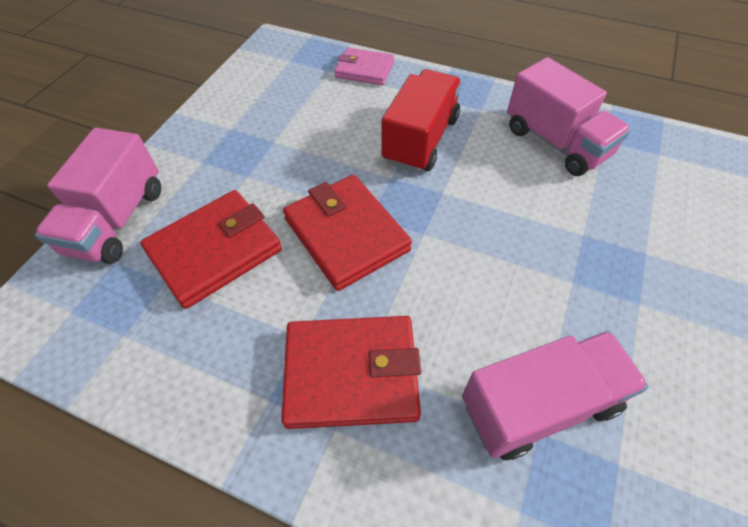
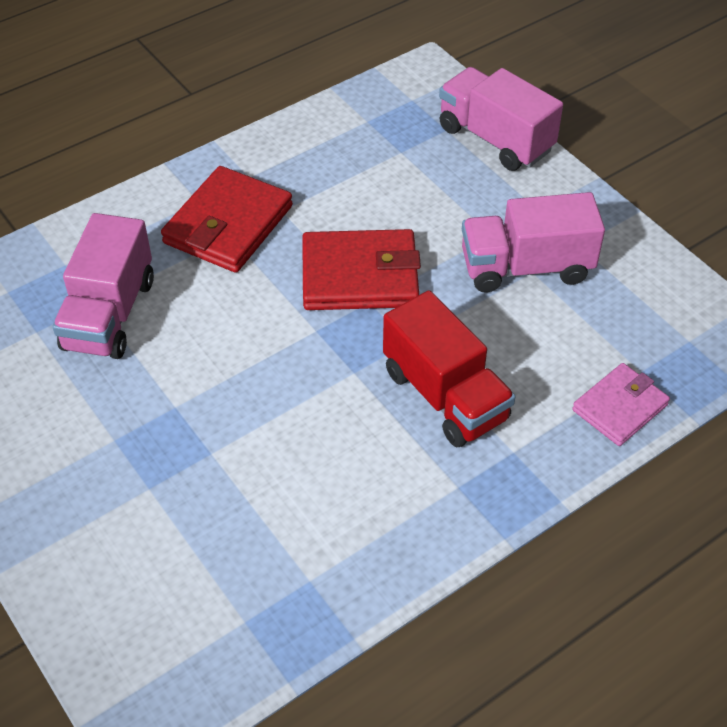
camera: 120 degrees right, 5 degrees down
(215, 251) = (410, 187): red wallet -> none
(556, 142) = (344, 524): pink truck -> pink truck (526, 267)

